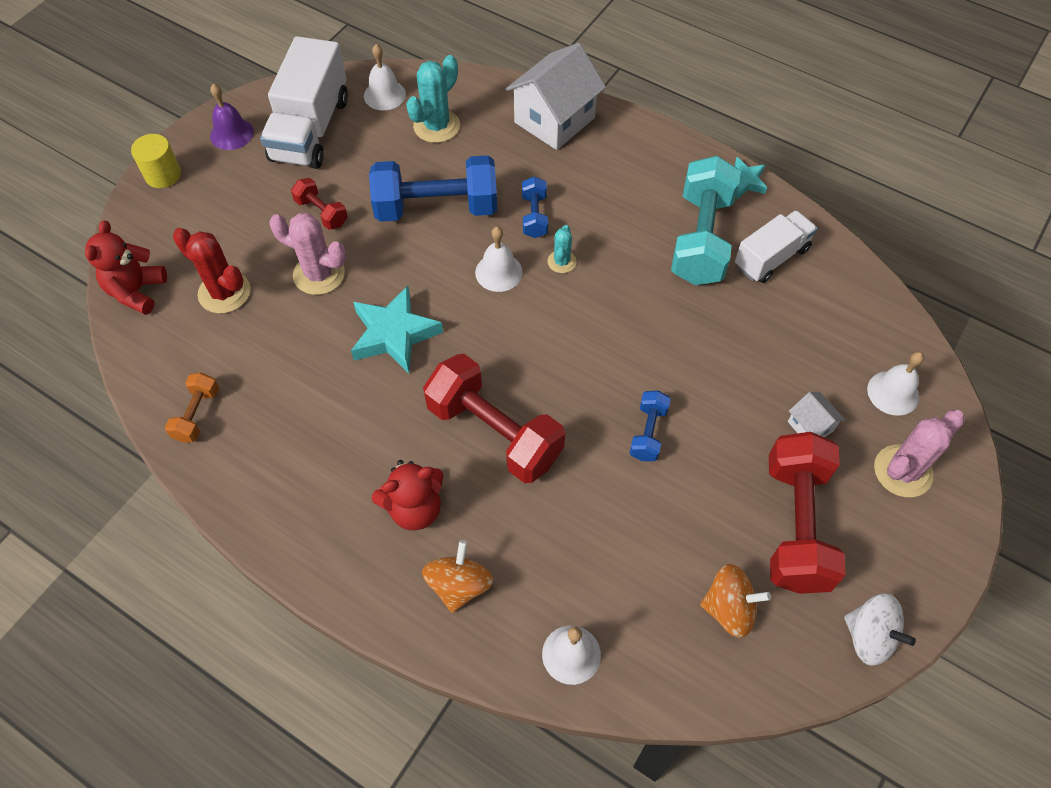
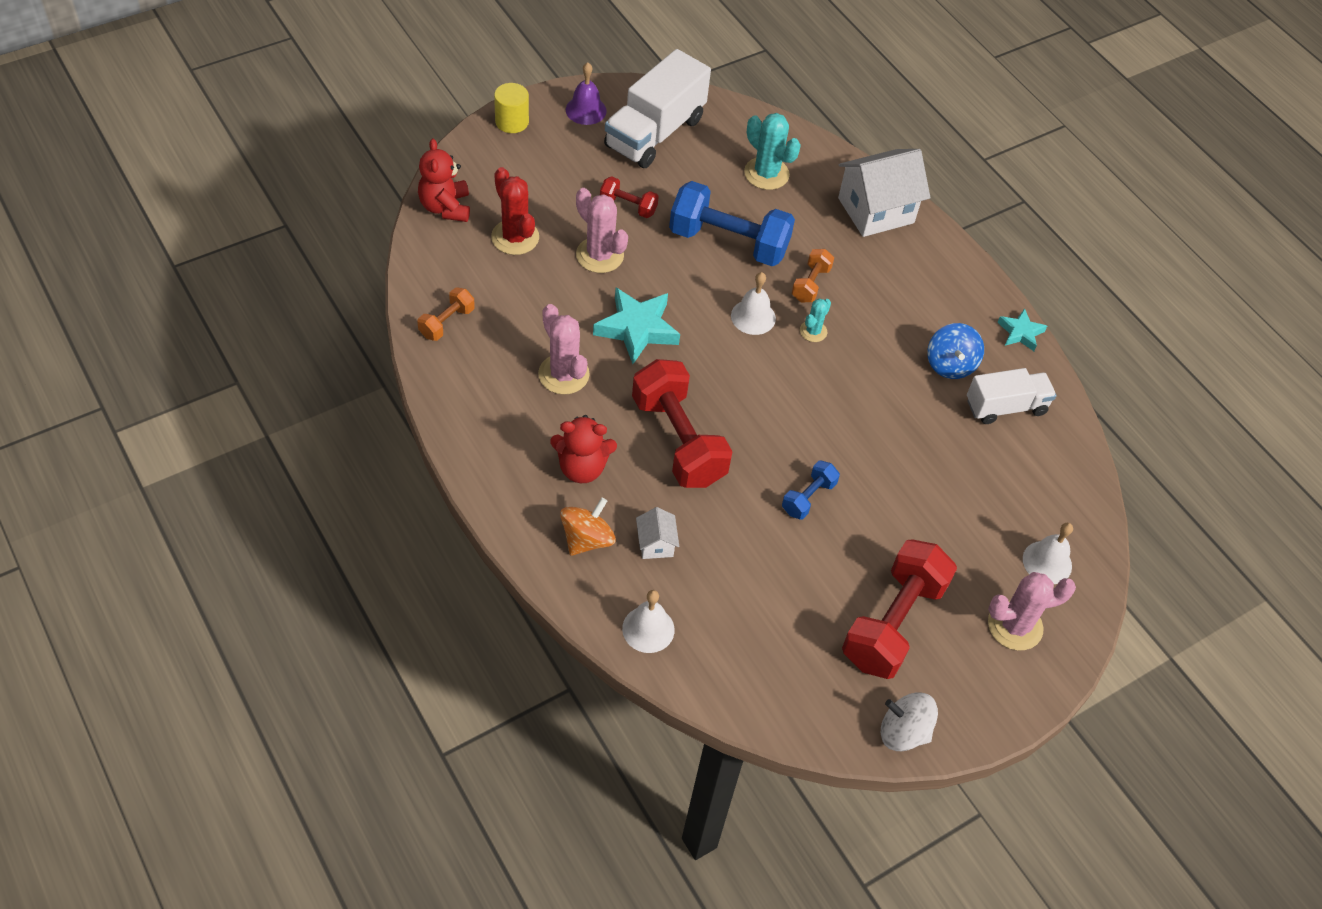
camera: 20 degrees right, 5 degrees down
(137, 291) = (445, 207): red teddy bear -> red teddy bear turned 45 degrees counterclockwise
(322, 212) = (628, 206): red dumbbell -> red dumbbell turned 45 degrees counterclockwise
(345, 416) = (563, 374): none -> pink cactus
(384, 95) = (735, 129): white bell -> none
(436, 126) = (766, 174): turquoise cactus -> turquoise cactus turned 75 degrees clockwise
(534, 216) = (810, 284): blue dumbbell -> orange dumbbell
(701, 239) = (950, 364): turquoise dumbbell -> blue spinning top
(729, 608) = (797, 657): orange spinning top -> none
(810, 426) = (954, 555): white house -> white house (656, 544)
(869, 636) = (903, 732): white spinning top -> white spinning top turned 135 degrees clockwise

